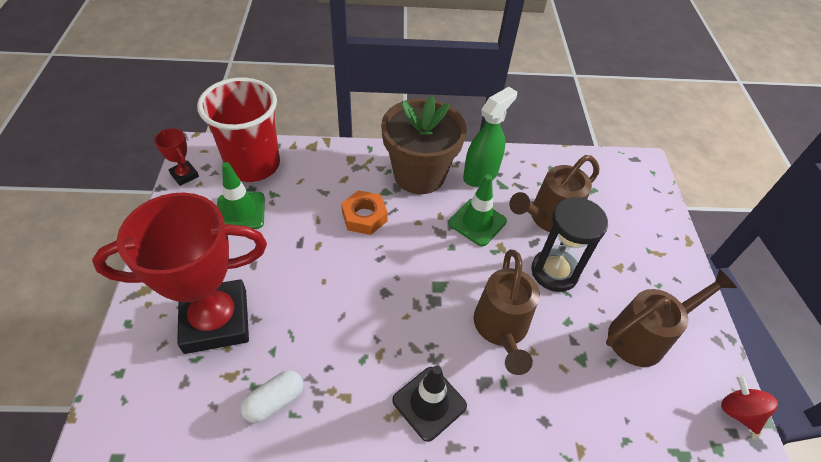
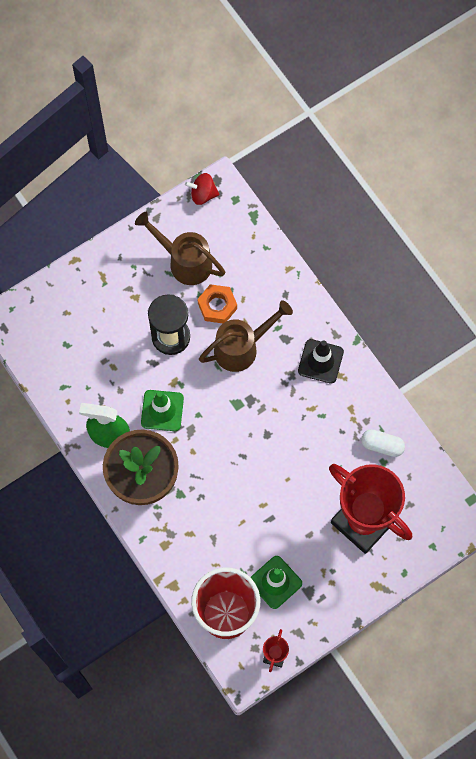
camera: 120 degrees left, 20 degrees up
(364, 216) = (215, 492): orange nut -> orange nut (217, 306)
(548, 218) = (121, 364): brown watering can -> none
(738, 412) = (203, 194): red spinning top -> red spinning top turned 60 degrees clockwise

